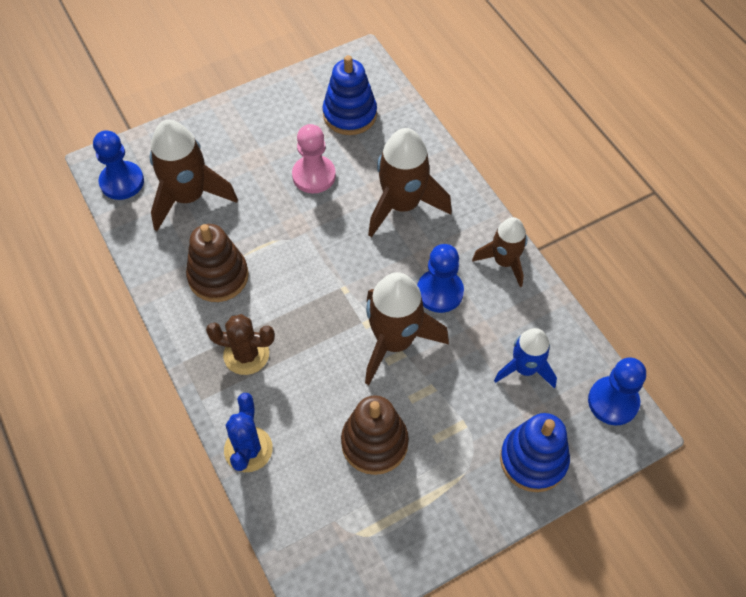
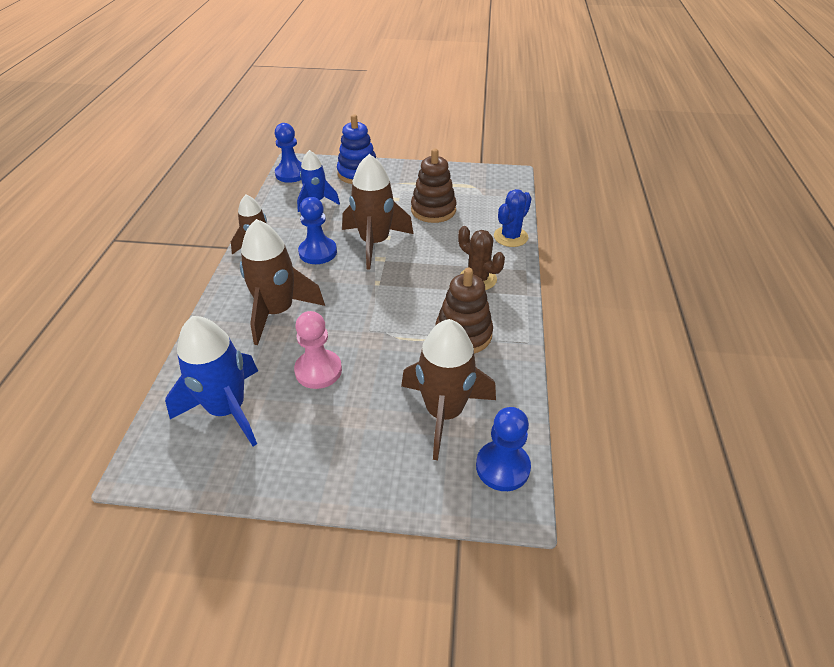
camera: 145 degrees left, 15 degrees down
(350, 114) = (227, 409): blue stacking toy -> blue rocket

